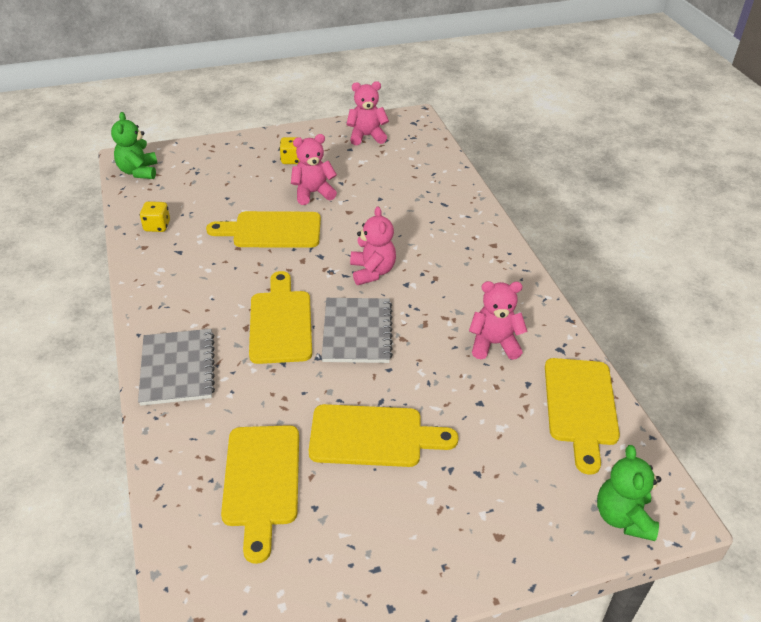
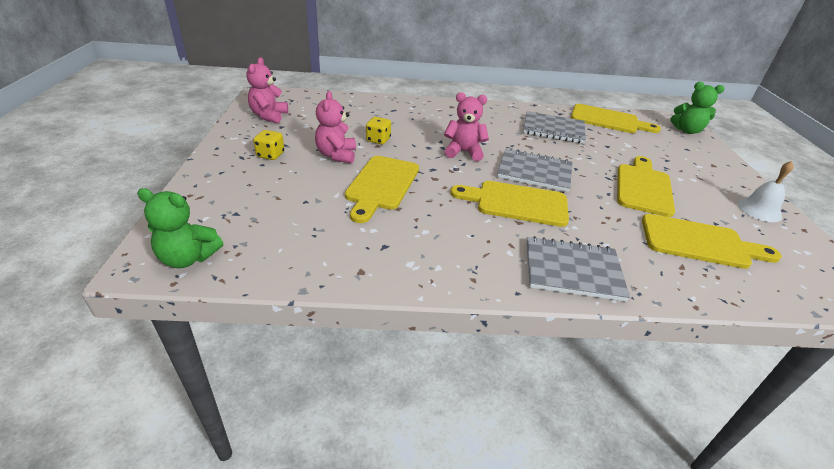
camera: 75 degrees left, 5 degrees down
(157, 226) = (326, 256): yellow dice -> yellow dice (378, 140)
(374, 571) = (759, 210): none -> white bell
(494, 344) = (553, 129): pink teddy bear -> grey notebook

